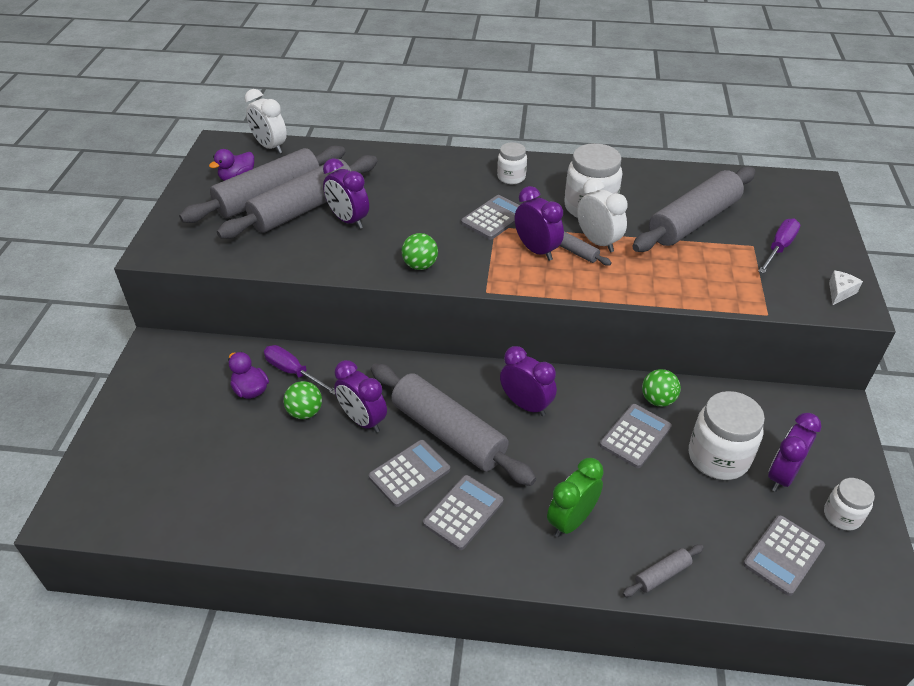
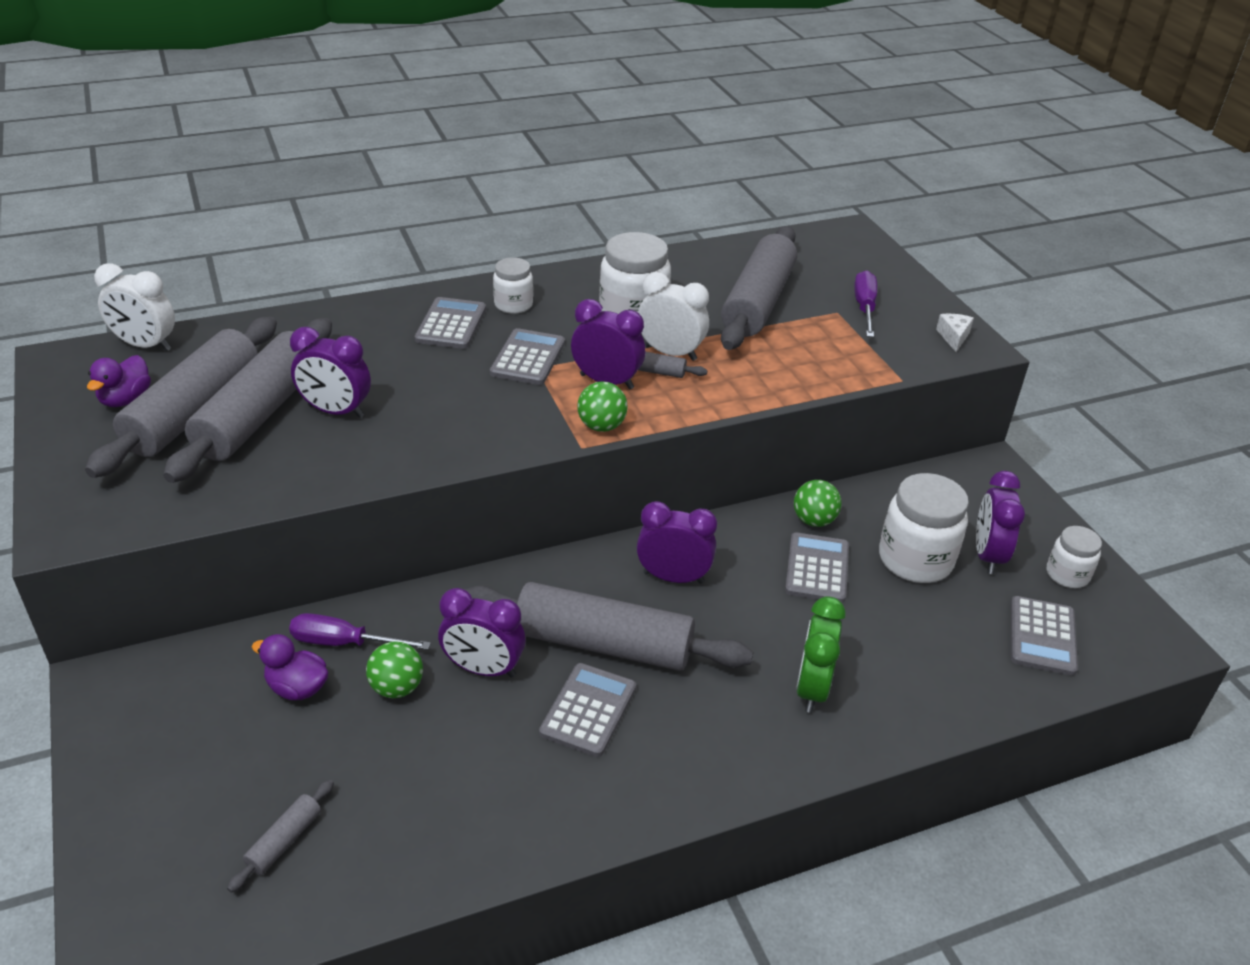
camera: 30 degrees left, 5 degrees down
(420, 265) = (475, 440): green ball -> green ball (601, 426)
(463, 512) = (685, 729): grey calculator -> grey calculator (451, 324)
(662, 574) = (943, 706): grey rolling pin -> grey rolling pin (284, 841)

